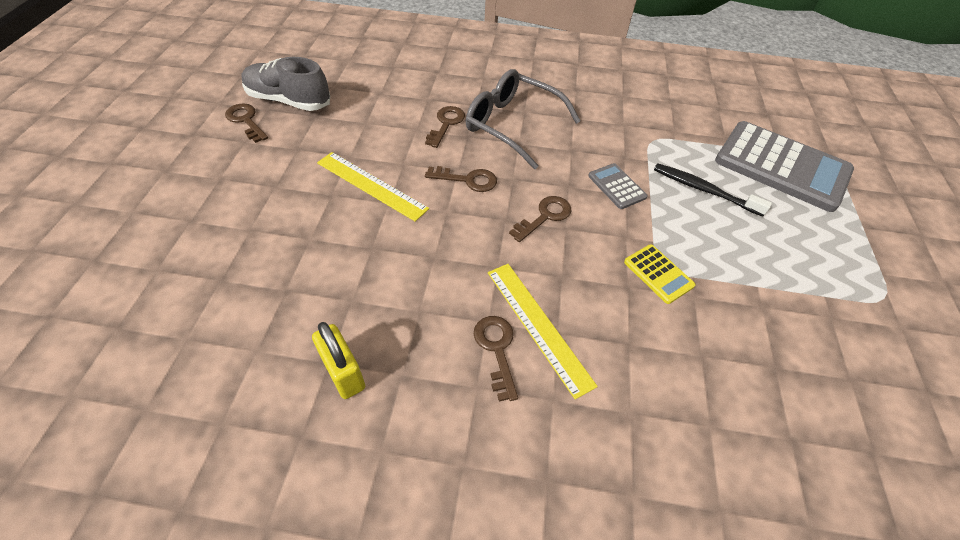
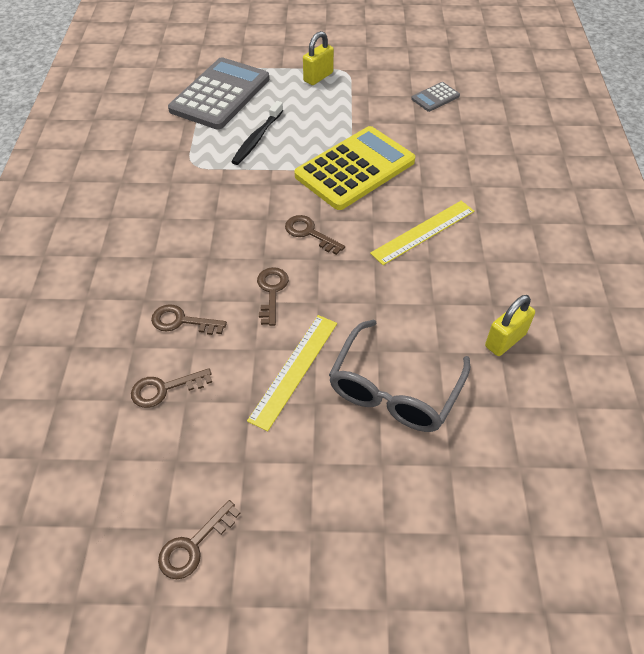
camera: 95 degrees left, 0 degrees up
(289, 101) = (144, 505): grey shoe -> none
(496, 349) = (451, 253): brown key -> brown key (164, 389)
(512, 125) = (179, 264): grey glasses -> grey glasses (394, 389)
(616, 186) = (262, 188): grey calculator -> grey calculator (435, 97)
(658, 274) = (355, 168): yellow calculator -> yellow calculator, size x2.27
(855, 263) = (318, 77): none -> yellow padlock

